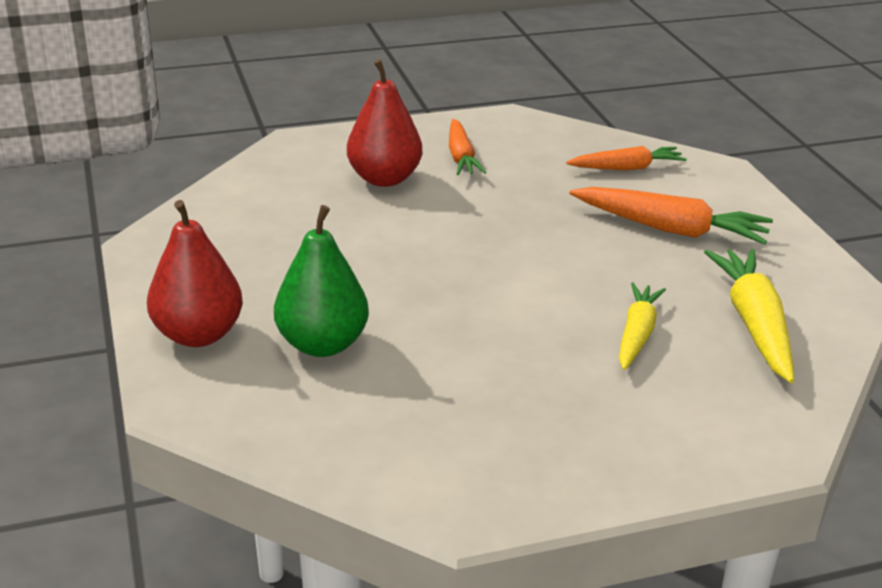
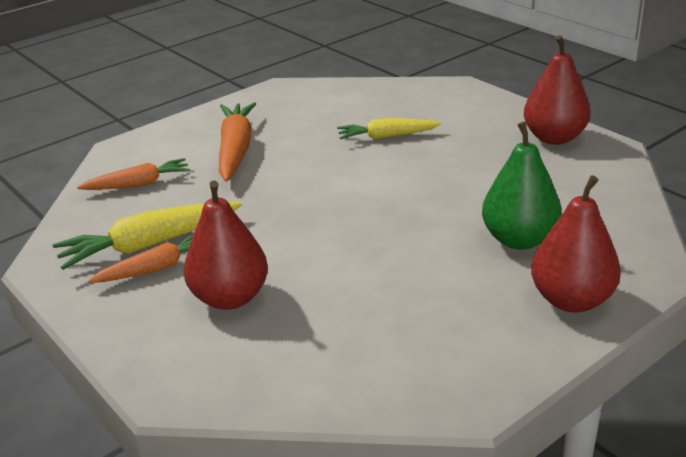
camera: 110 degrees left, 0 degrees up
(533, 472) = (554, 138): none -> red pear
(627, 168) = (138, 184): orange carrot -> orange carrot turned 105 degrees clockwise
(754, 324) = (340, 107): yellow carrot -> yellow carrot (149, 244)

